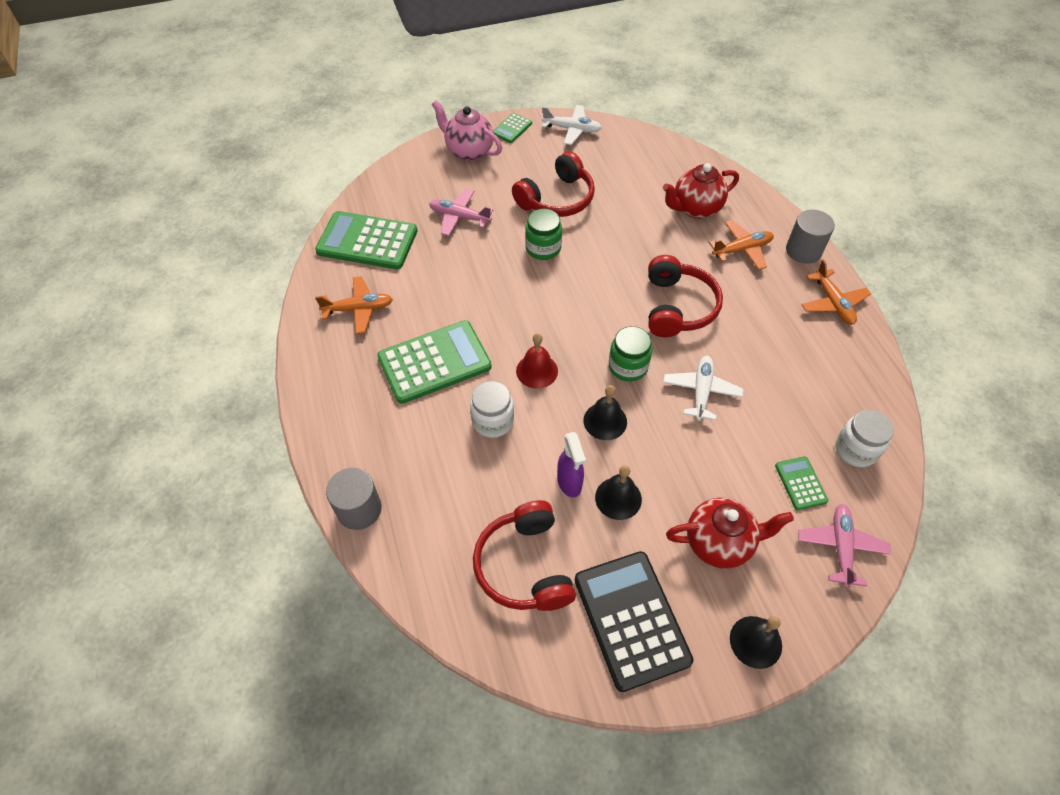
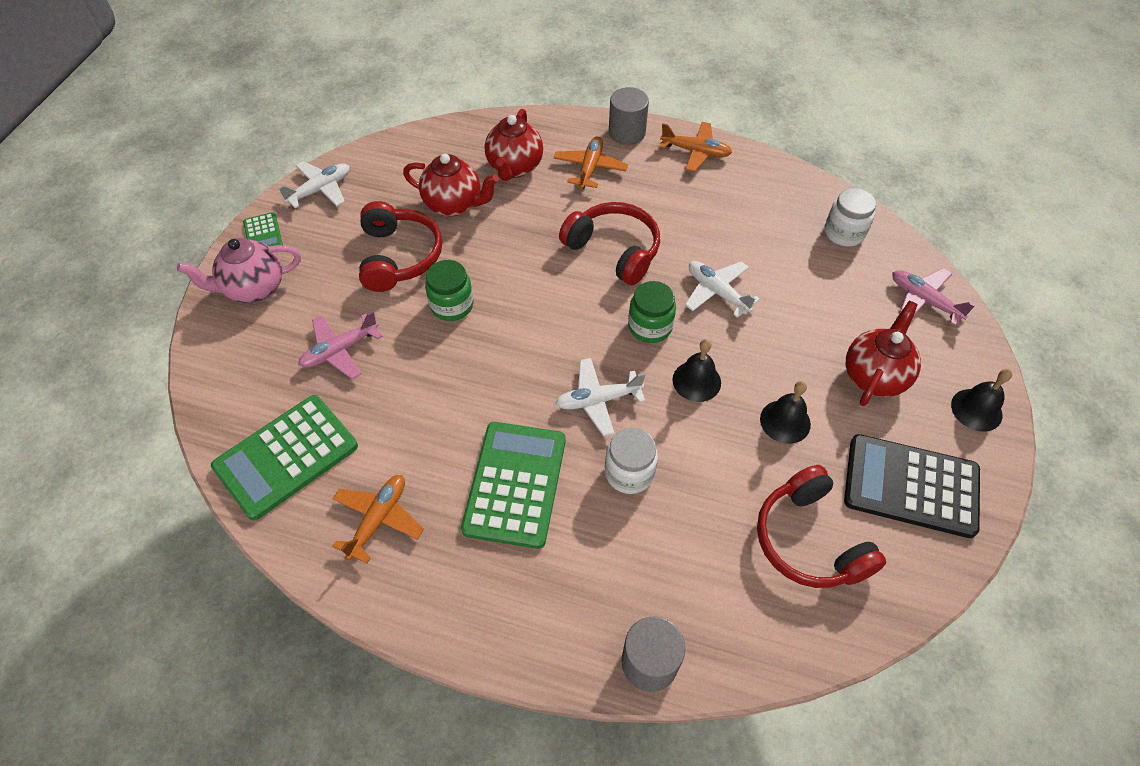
camera: 55 degrees left, 0 degrees up
(525, 566) = (810, 540): red headphones -> red headphones turned 45 degrees clockwise
(537, 371) = (598, 400): red bell -> white plane
(569, 483) = (744, 450): purple spray bottle -> none
(628, 198) = (454, 205): none -> red teapot
(800, 483) = (852, 286): green calculator -> none

